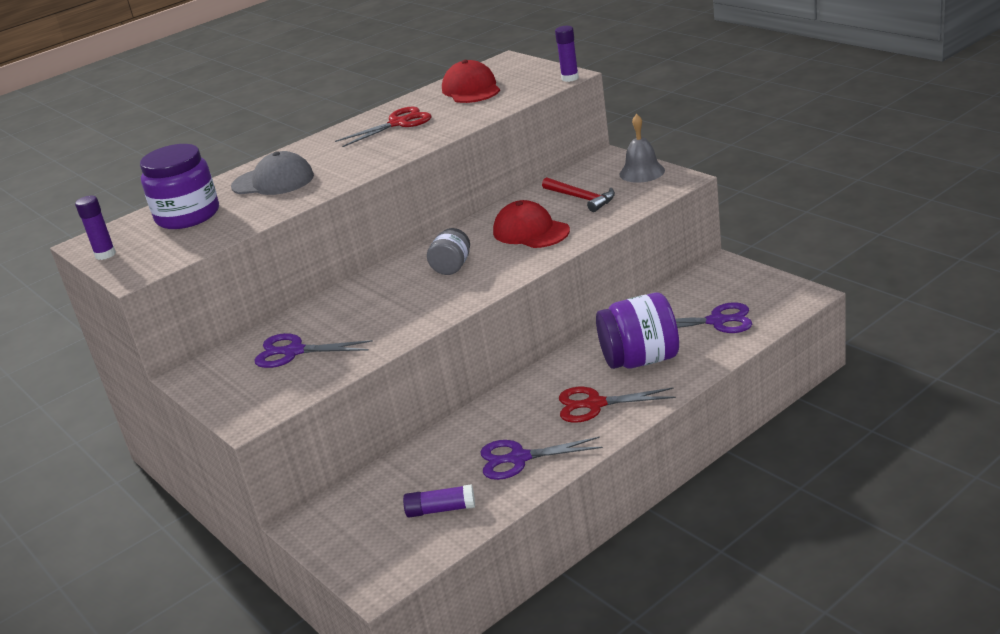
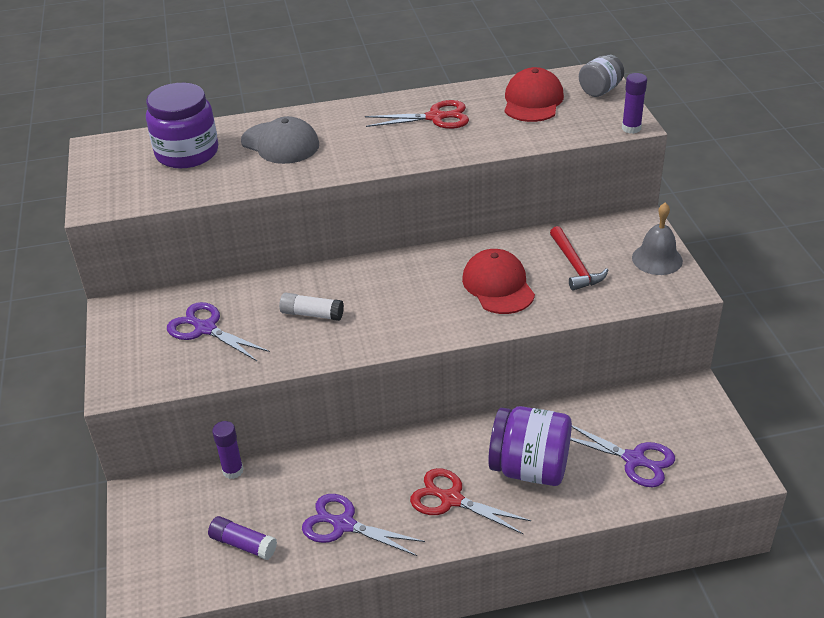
camera: 25 degrees right, 10 degrees up
(105, 254) = (96, 169): purple glue stick -> purple glue stick (233, 470)
(385, 306) = (312, 314): none -> white glue stick
(452, 267) = (399, 295): grey jar -> grey jar (600, 90)

